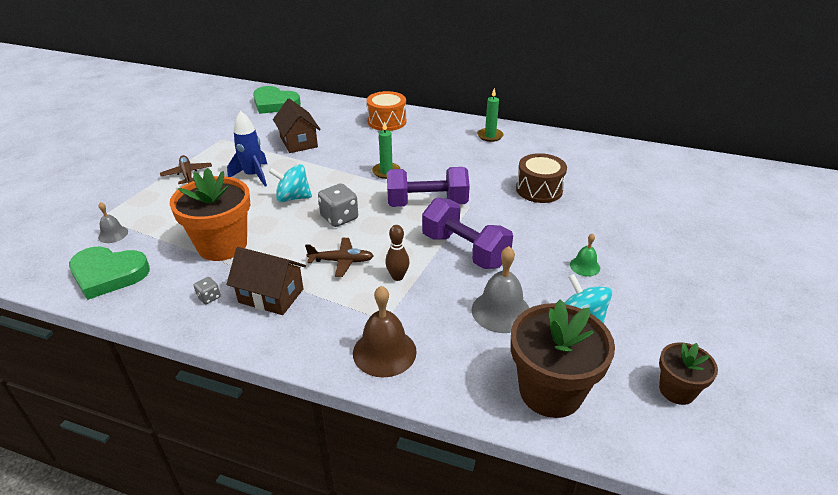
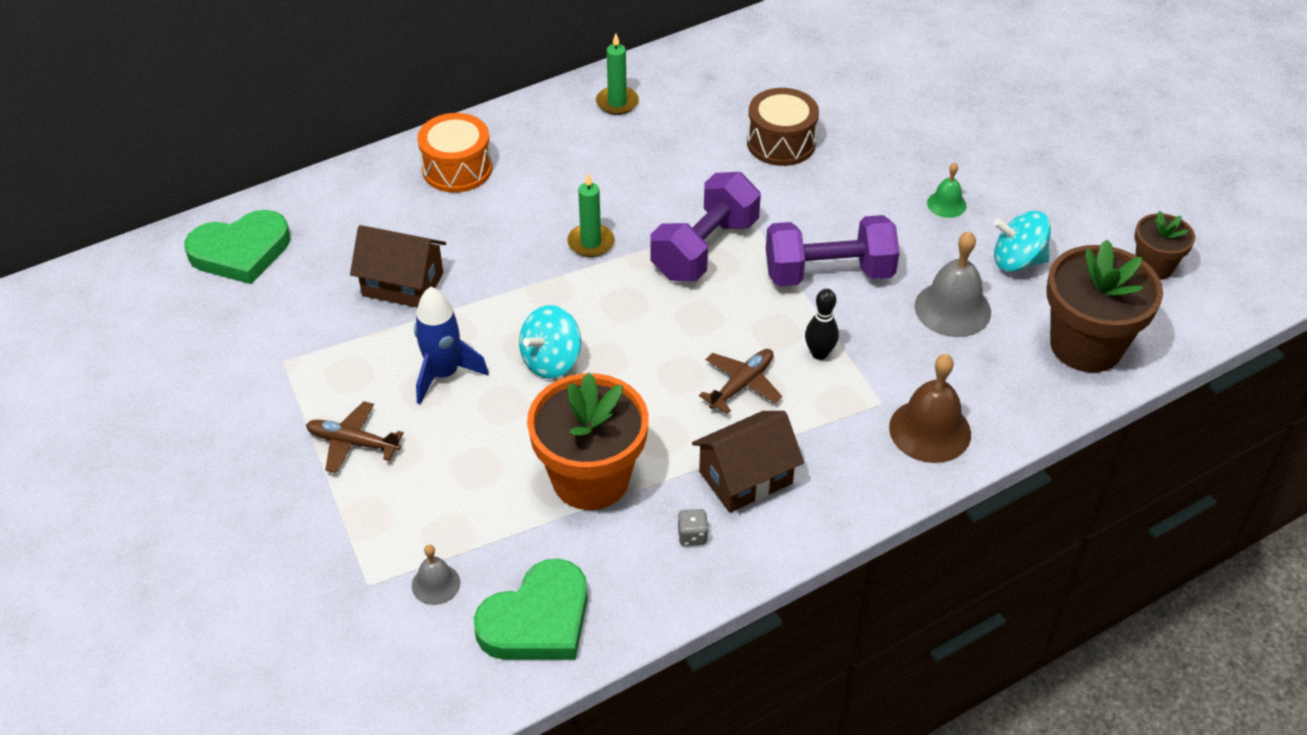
camera: 50 degrees left, 10 degrees up
(339, 218) = (649, 341): grey dice -> none
(397, 277) = (819, 353): brown bowling pin -> black bowling pin

